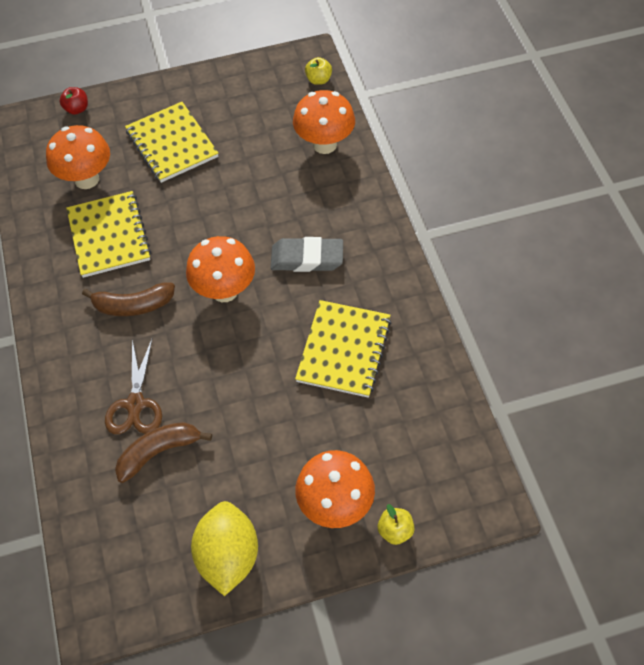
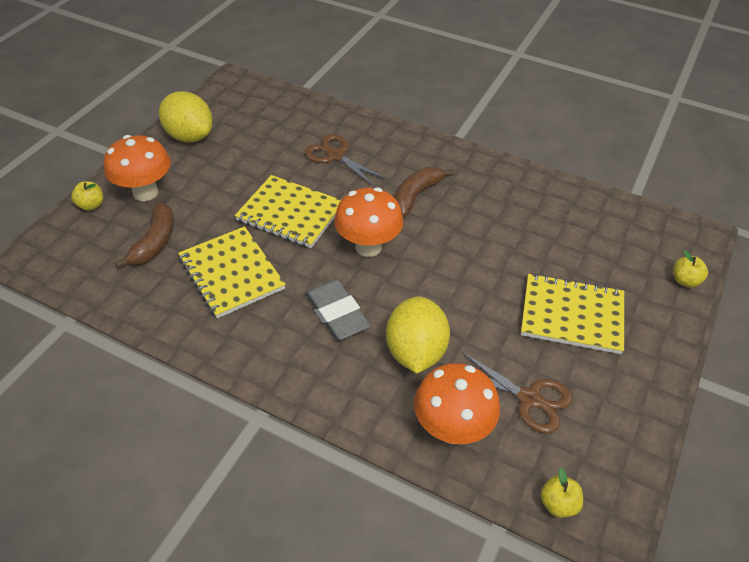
camera: 130 degrees right, 10 degrees down
(77, 109) = (685, 281): red apple -> yellow apple
(86, 179) = (580, 240): orange mushroom -> none
(109, 236) = (500, 219): yellow notebook -> yellow notebook (290, 213)
(159, 452) = (289, 147): brown banana -> brown banana (155, 242)
(264, 126) = (529, 398): none -> brown scissors
(290, 196) = (415, 352): none -> yellow lemon
(307, 258) = (336, 313): grey eraser -> grey eraser turned 75 degrees counterclockwise

